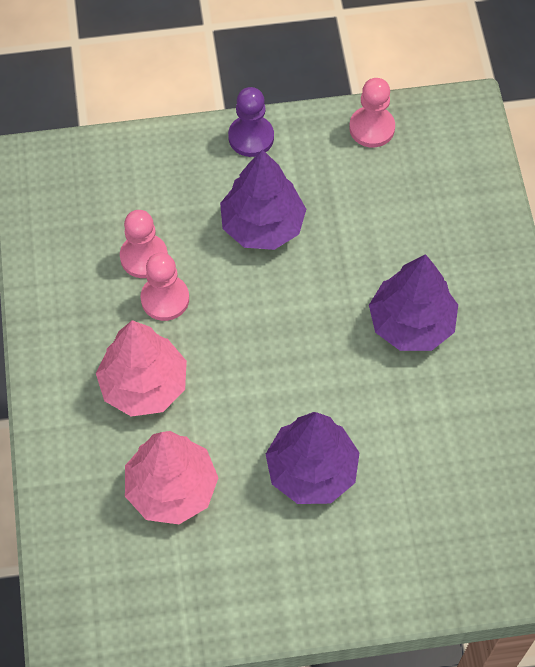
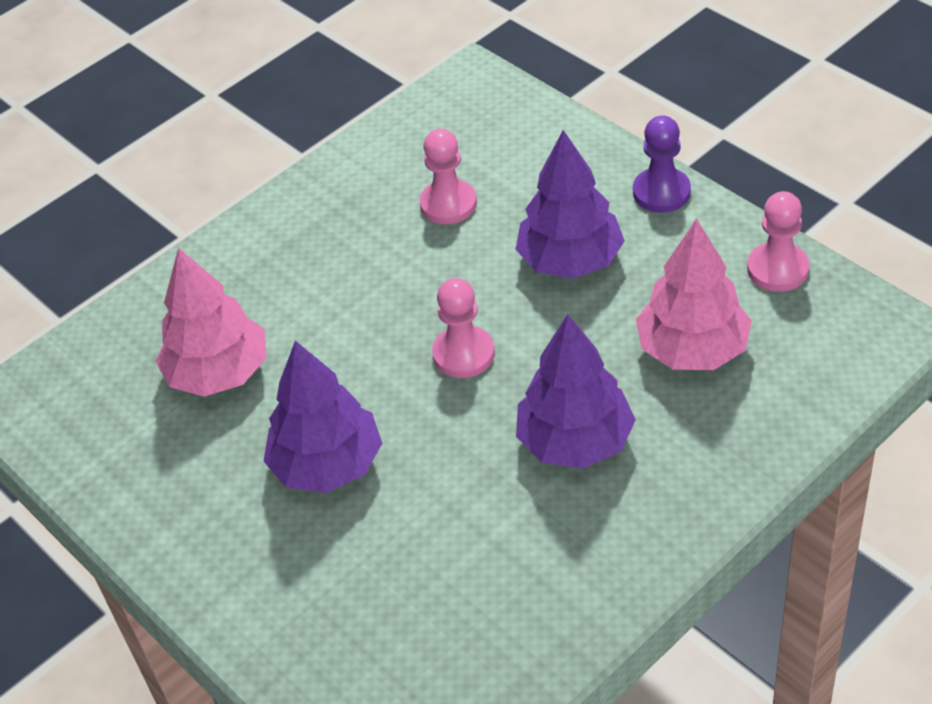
camera: 60 degrees right, 15 degrees down
(144, 385) = (312, 287): pink tree -> pink tree (692, 349)
(165, 299) = (418, 245): pink pawn -> pink pawn (463, 354)

